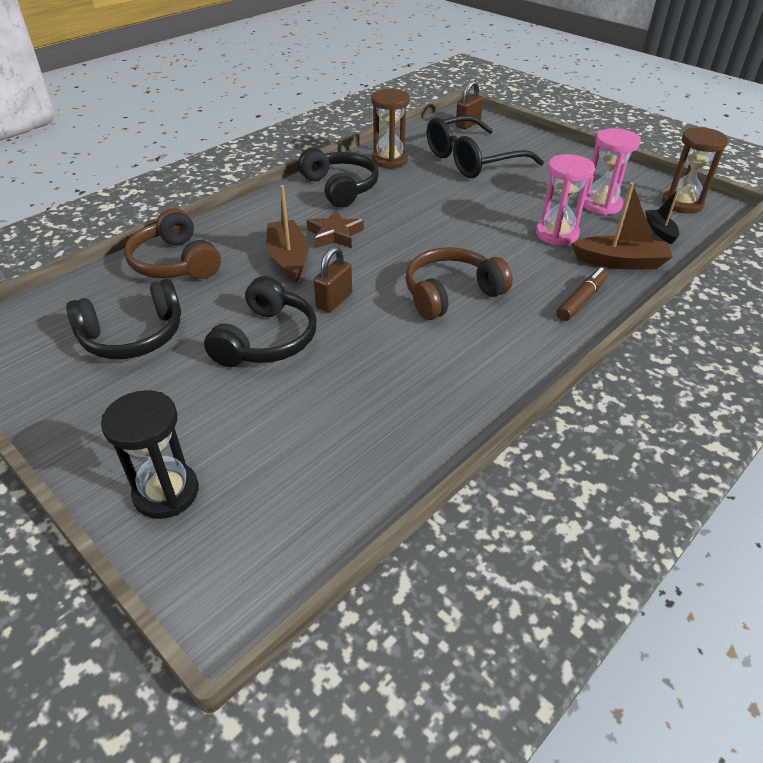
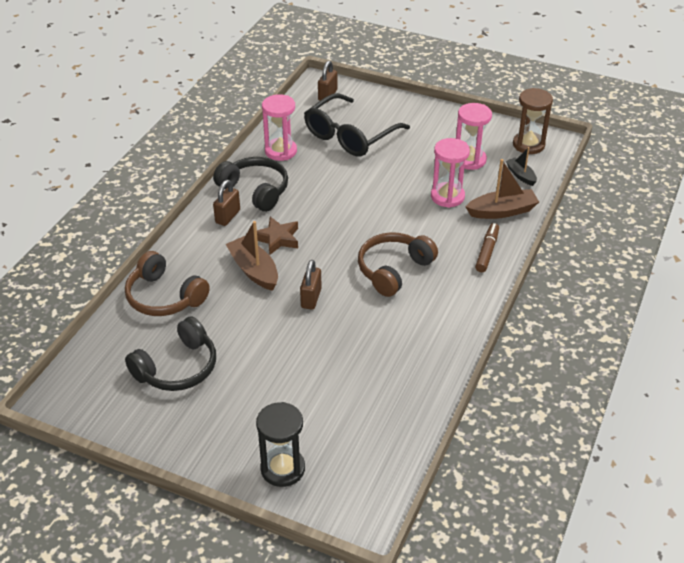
camera: 20 degrees left, 0 degrees up
(267, 340) = (280, 343): black headphones -> none
(295, 204) = (228, 216): none -> brown padlock
(389, 160) = (280, 151): brown hourglass -> pink hourglass

